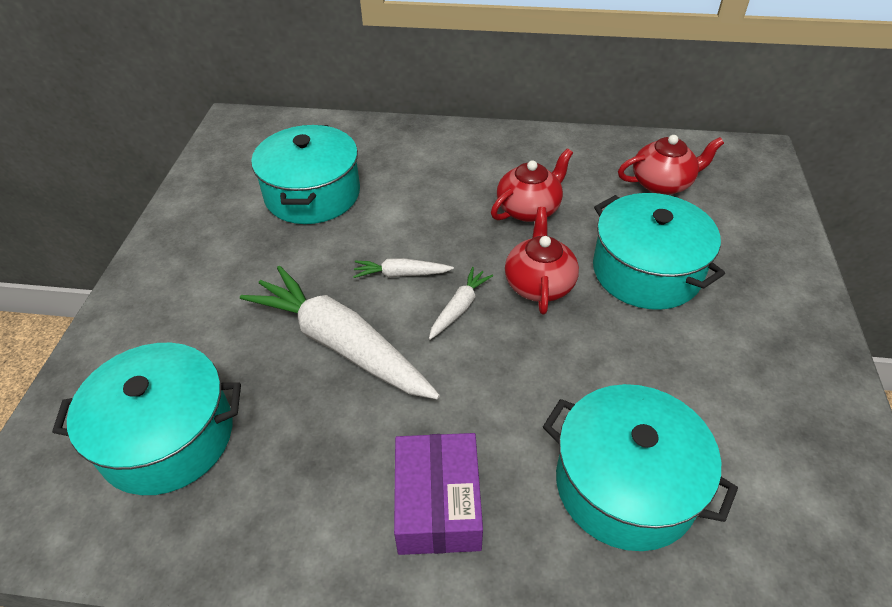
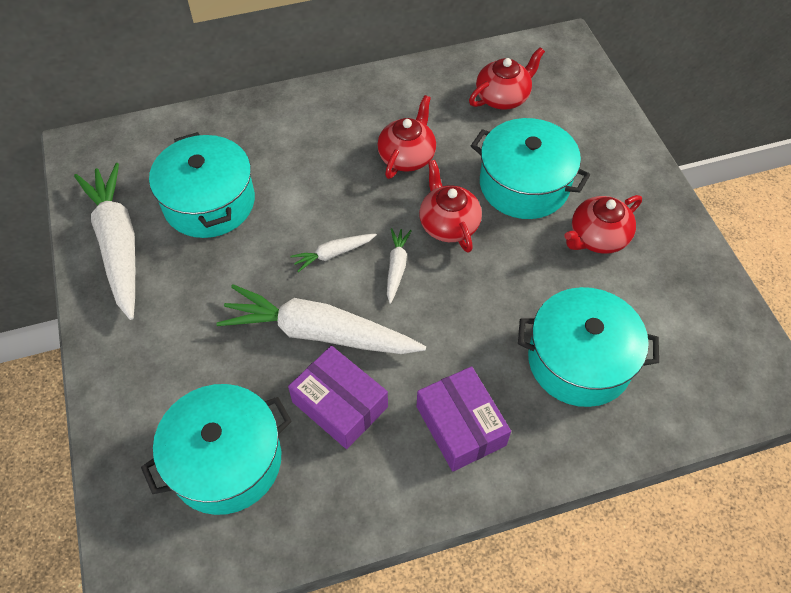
camera: 25 degrees left, 10 degrees up
(210, 205) = (118, 245): none -> white carrot
(317, 425) = (340, 404): none -> purple box
(712, 352) = (597, 238): none -> red teapot

